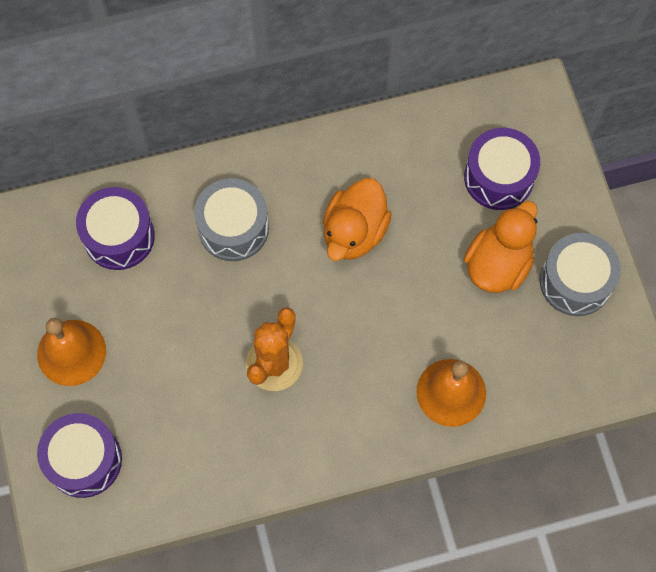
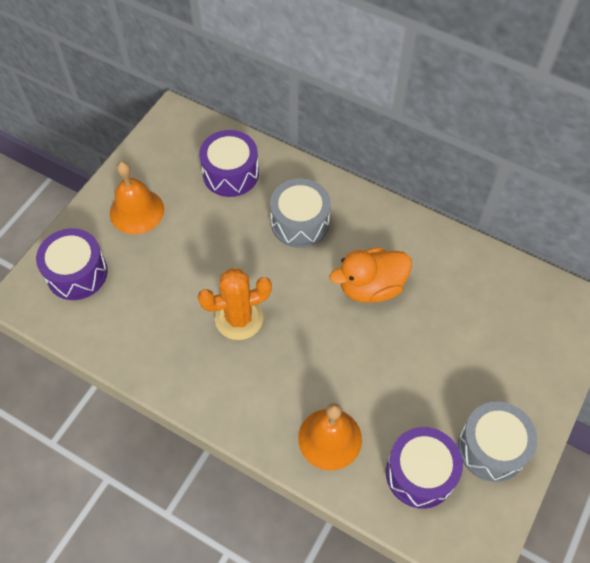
camera: 45 degrees right, 10 degrees down
(498, 264) = (446, 388): orange duck -> none
(499, 177) = (503, 335): purple drum -> purple drum (420, 473)

